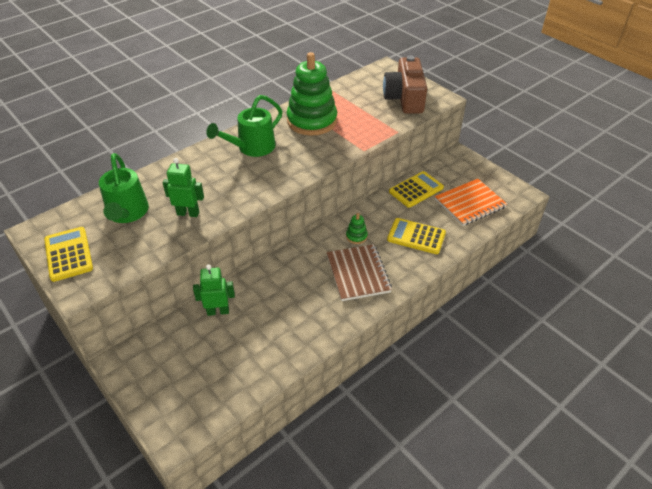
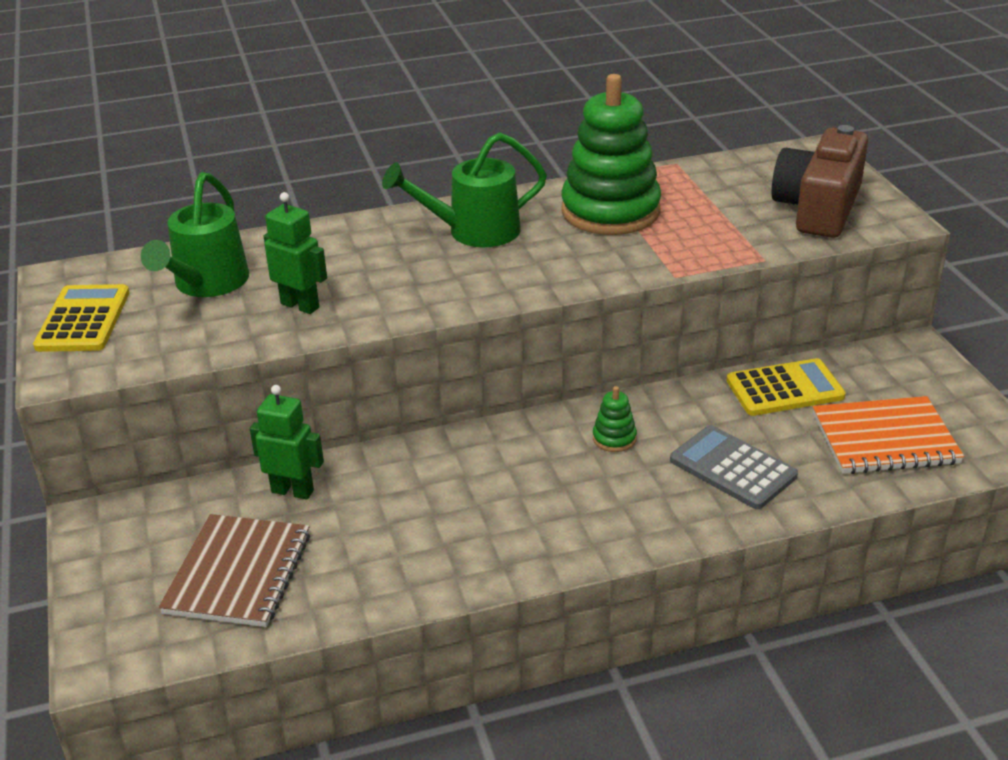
camera: 25 degrees right, 10 degrees down
(358, 273) = (577, 500): brown notebook -> brown notebook (238, 573)
(416, 236) = (733, 468): yellow calculator -> grey calculator

